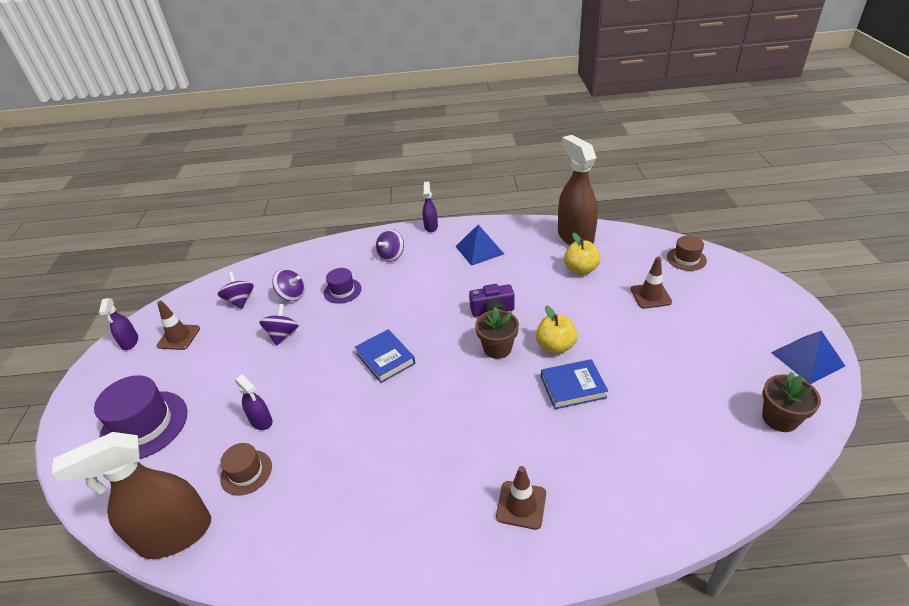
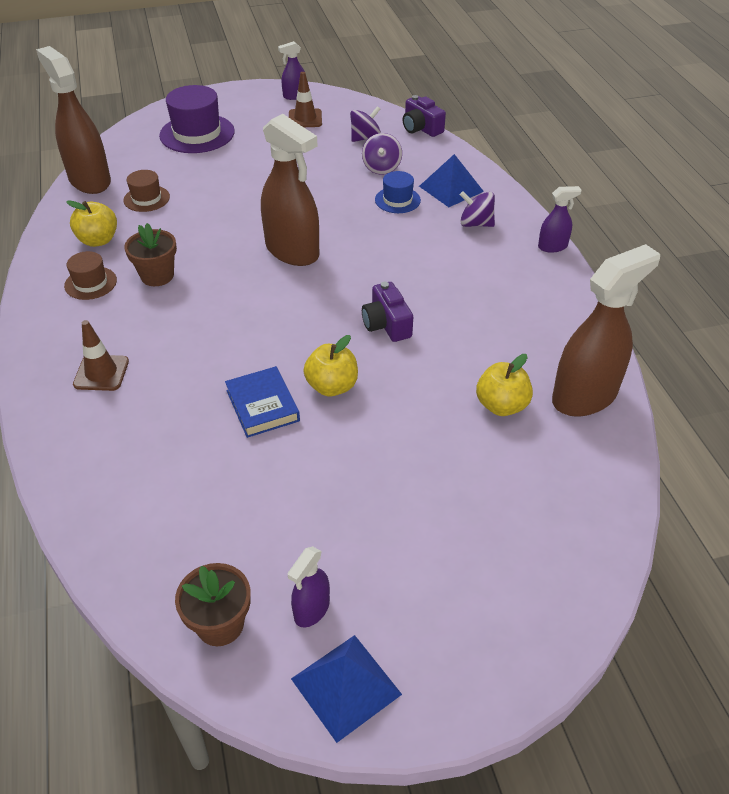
camera: 75 degrees right, 5 degrees up
(247, 267) = (421, 128): none -> purple camera
(261, 421) = (203, 192): purple spray bottle -> purple spray bottle (311, 609)
(283, 334) = (318, 177): purple spinning top -> none
(304, 518) = (98, 240): none -> yellow apple
(342, 291) = (397, 200): purple hat -> blue hat
(385, 358) = (292, 251): blue book -> brown spray bottle
(479, 250) = (514, 298): blue pyramid -> blue pyramid (451, 189)
(497, 348) = (320, 335): brown flower pot -> brown flower pot (157, 276)
(650, 296) = (459, 488): brown traffic cone -> none
(686, 259) = (573, 541): brown hat -> brown hat (90, 283)

